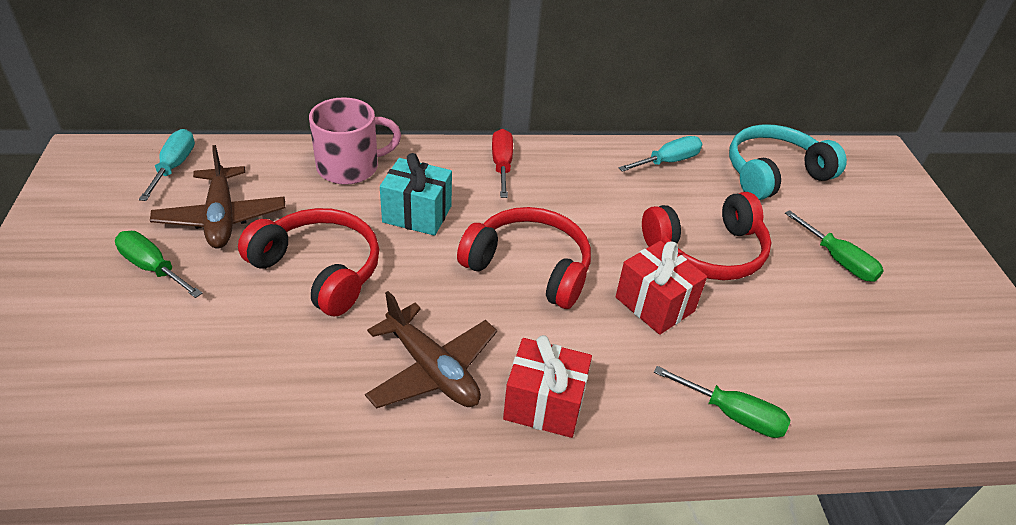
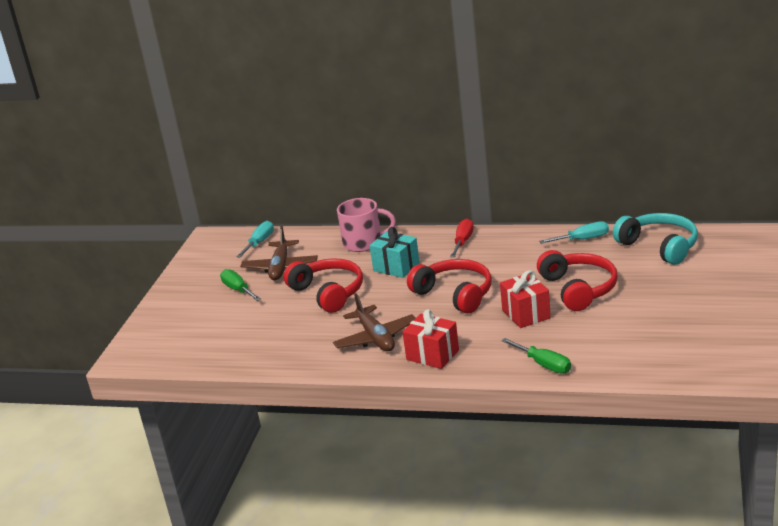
camera: 25 degrees right, 15 degrees down
(707, 251) = (579, 289): red headphones -> red headphones turned 105 degrees counterclockwise
(773, 173) = (659, 246): turquoise headphones -> turquoise headphones turned 60 degrees clockwise
(838, 260) = (672, 295): green screwdriver -> none

